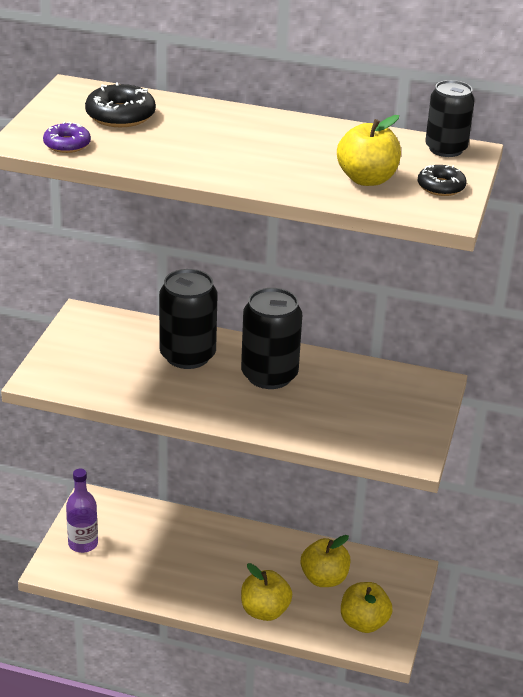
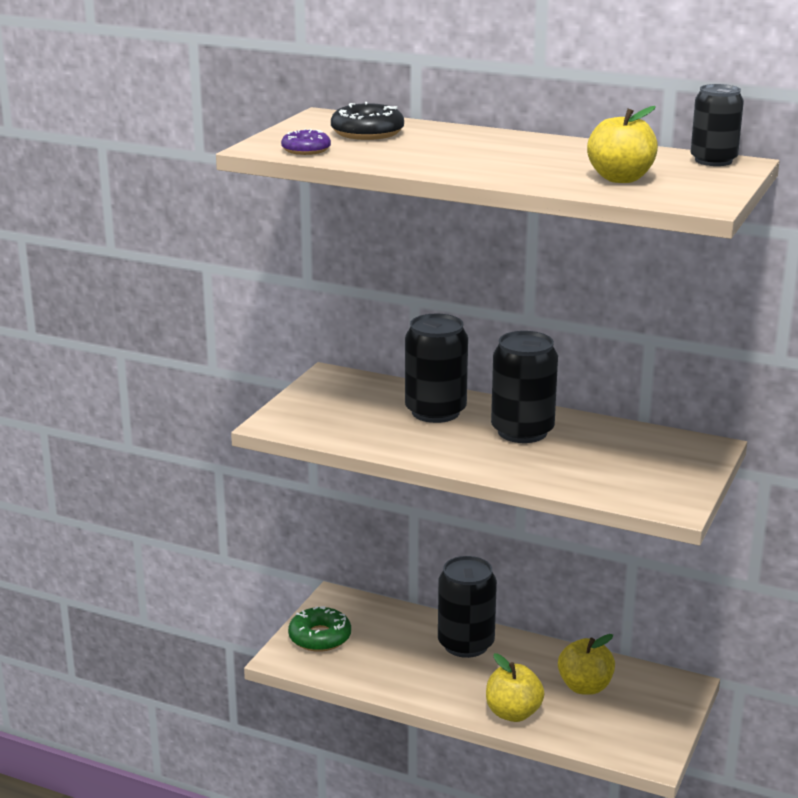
camera: 10 degrees right, 10 degrees down
(83, 544) = (320, 637): purple bottle -> green donut
(215, 541) = (466, 644): none -> black can
(364, 623) = (626, 732): yellow apple -> none
(441, 187) = (702, 185): black donut -> none

